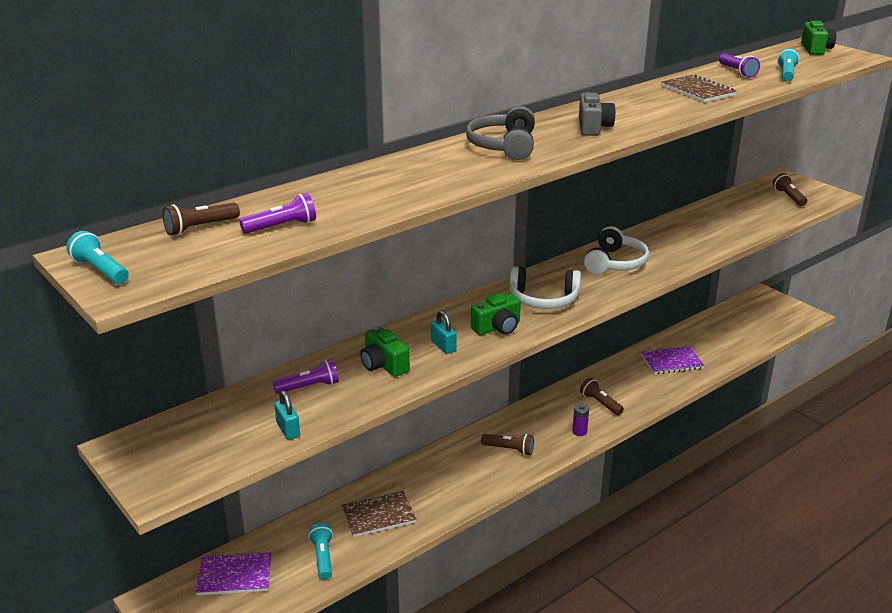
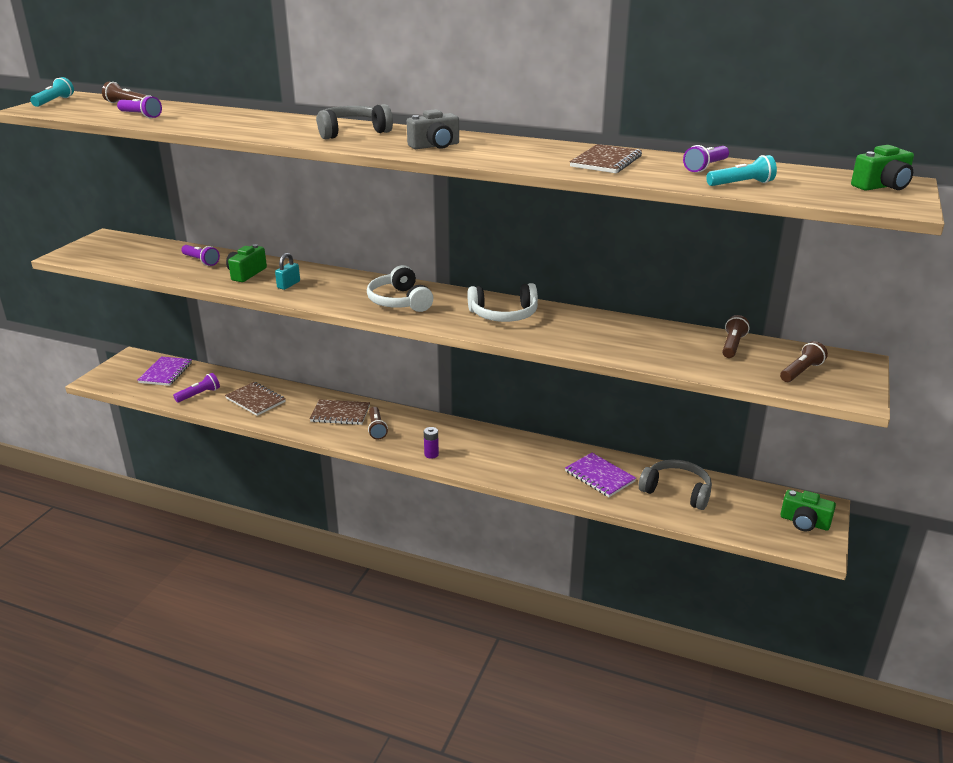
camera: 60 degrees right, 0 degrees up
(235, 575) = (166, 372): purple notebook -> purple notebook turned 45 degrees clockwise
(288, 429) = (145, 268): turquoise padlock -> none
(323, 557) = (199, 394): turquoise flashlight -> purple flashlight
(461, 464) = (340, 414): none -> brown notebook
(497, 328) = (334, 295): green camera -> green camera (804, 522)
(600, 403) = (485, 454): brown flashlight -> brown flashlight (732, 345)
(712, 338) = (676, 491): none -> grey headphones

